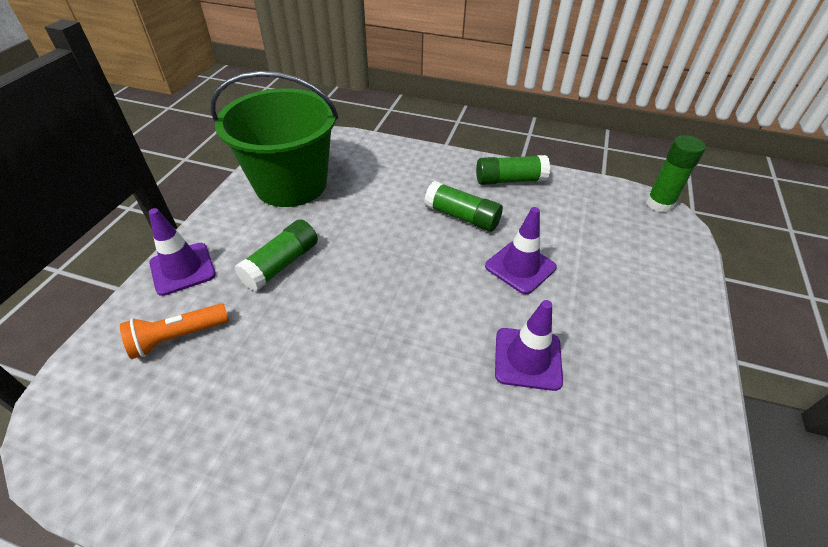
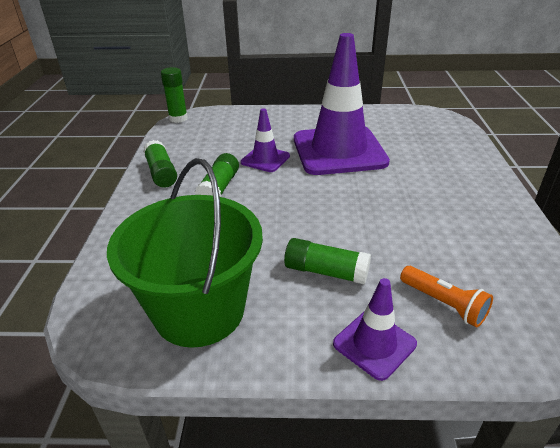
camera: 105 degrees left, 10 degrees down
(527, 358) = (339, 151): purple traffic cone -> purple traffic cone, size x2.16

